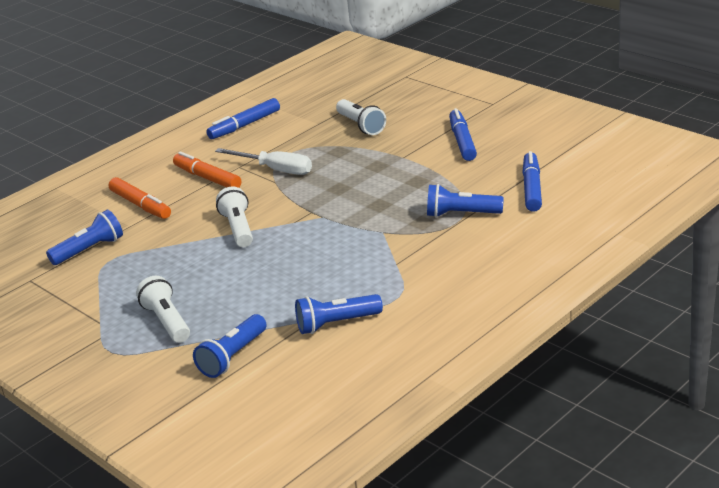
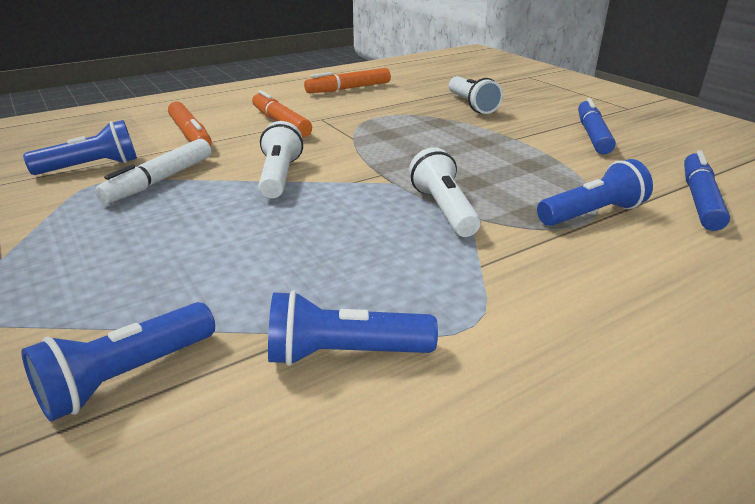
camera: 10 degrees right, 0 degrees up
(153, 250) = (160, 180): none -> white marker
(167, 321) = (86, 280): white flashlight -> white flashlight (443, 209)
(244, 125) = (348, 89): blue marker -> orange marker
(275, 169) = (359, 127): white screwdriver -> none
(461, 214) = (592, 214): blue flashlight -> blue flashlight turned 135 degrees clockwise

